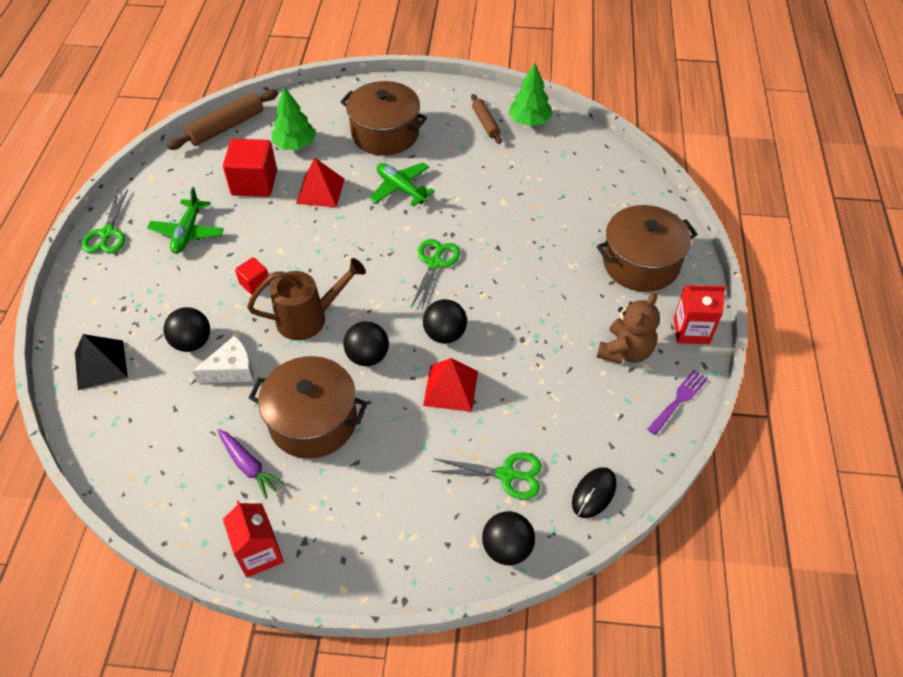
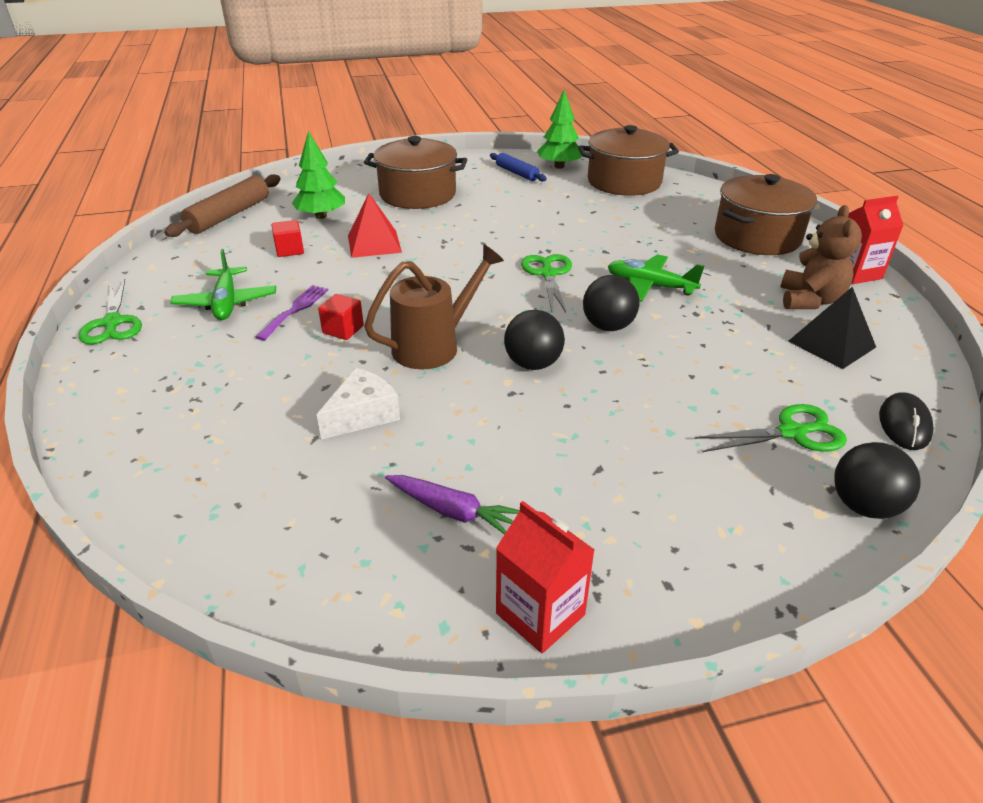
camera: 20 degrees left, 15 degrees down
(100, 365) = (161, 453): black pyramid -> black pyramid (831, 344)
(192, 342) = (289, 400): black ball -> none
(254, 183) = (290, 250): red cube -> red cube, size x0.52
(313, 421) = (509, 440): brown pot -> brown pot (624, 182)
(401, 189) = (465, 228): green plane -> green plane (650, 286)
(451, 388) = (655, 370): red pyramid -> none
(485, 123) = (517, 173): brown rolling pin -> blue rolling pin
(679, 400) = (901, 325): purple fork -> purple fork (295, 310)

